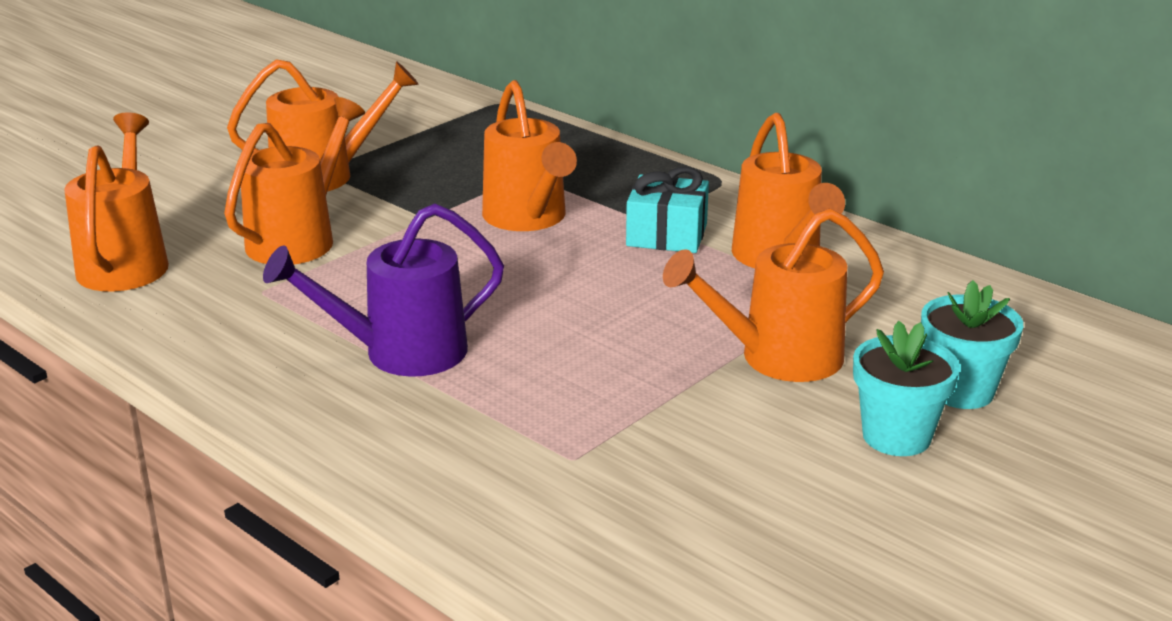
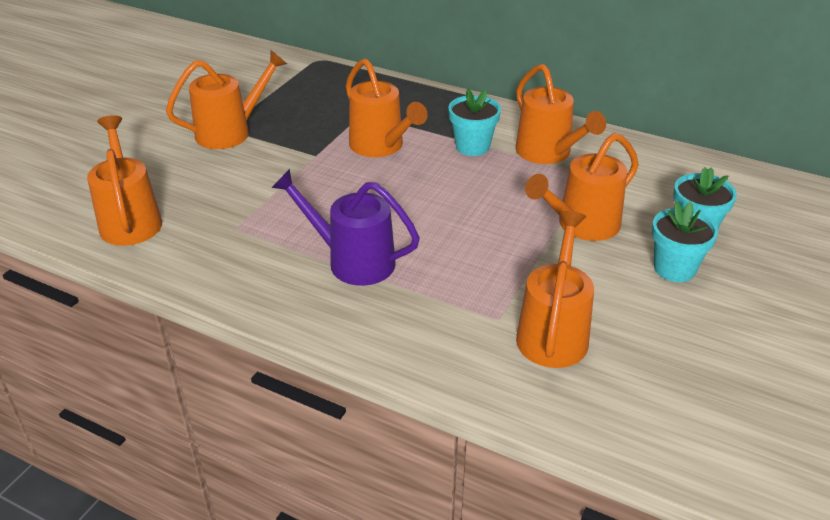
camera: 15 degrees left, 10 degrees up
(299, 238) = (239, 183): orange watering can -> orange watering can (553, 332)
(399, 353) = (351, 261): purple watering can -> purple watering can turned 60 degrees clockwise
(667, 235) = (472, 146): turquoise gift -> turquoise flower pot

